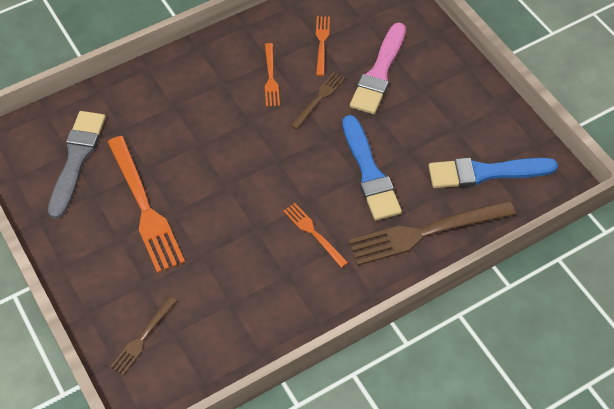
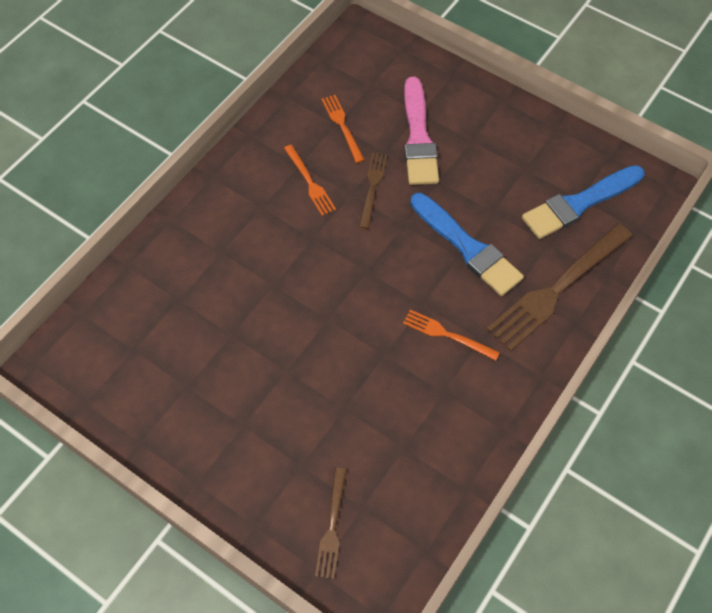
camera: 25 degrees left, 5 degrees up
(76, 159) = (146, 353): grey brush -> none
(145, 208) = (253, 379): orange fork -> none

